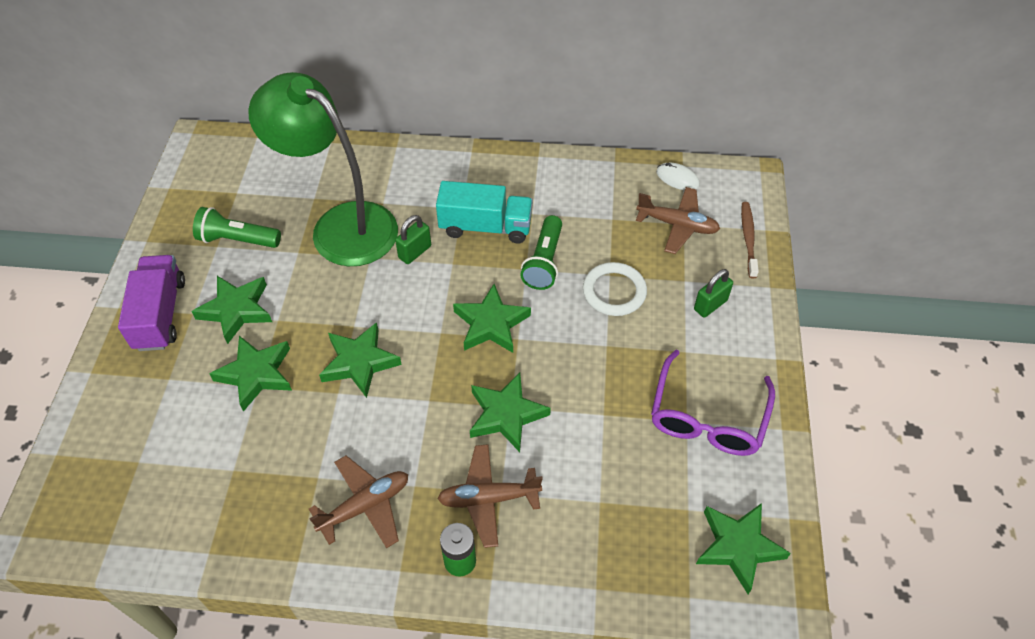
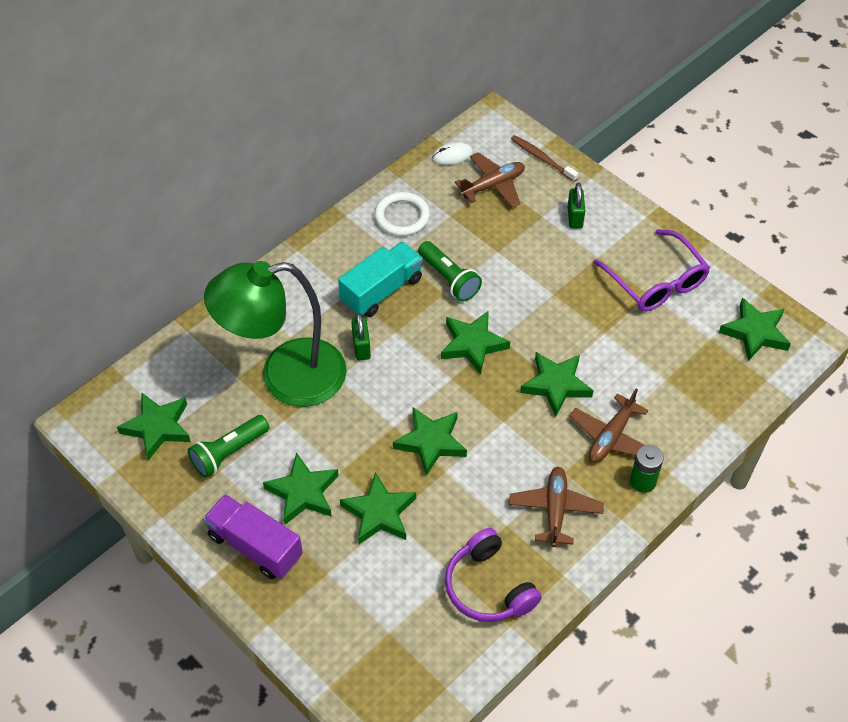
camera: 50 degrees left, 0 degrees up
(226, 185) = (158, 427): none -> green star
(238, 507) = (488, 587): none -> purple headphones
(614, 291) = (514, 259): white ring -> white ring (402, 216)

